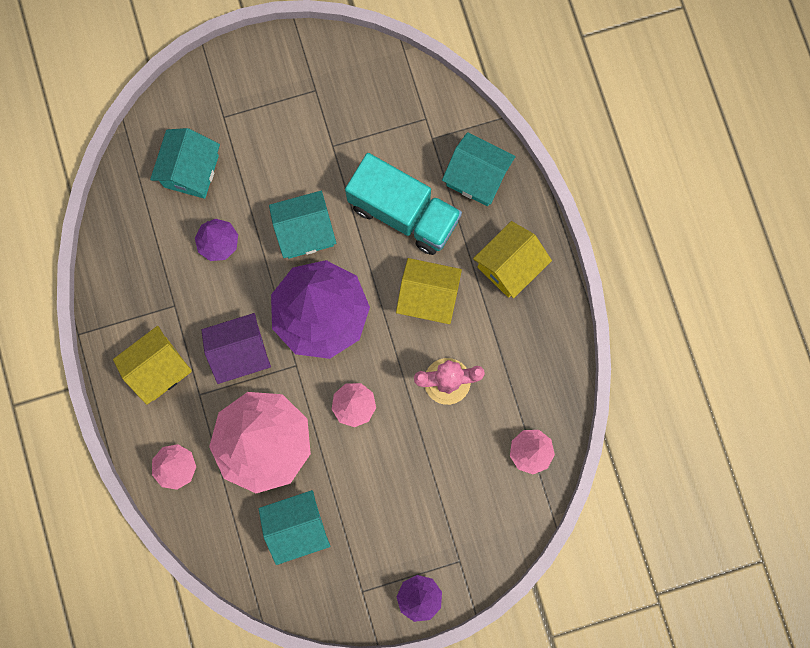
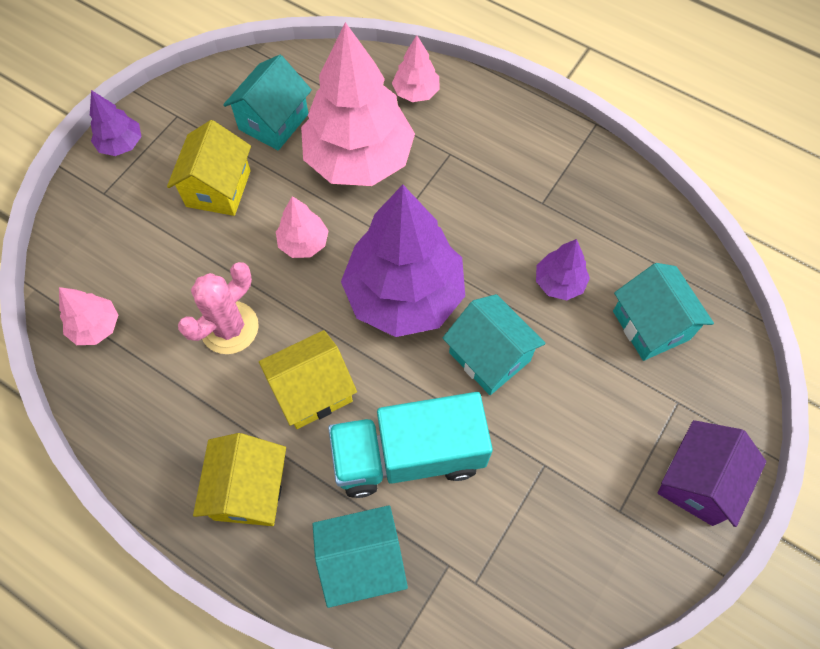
camera: 140 degrees right, 15 degrees down
(159, 368) = (503, 148): yellow house -> yellow house (218, 188)
(241, 352) = (447, 210): purple house -> purple house (697, 482)
(305, 232) = (489, 356): turquoise house -> turquoise house turned 75 degrees counterclockwise

